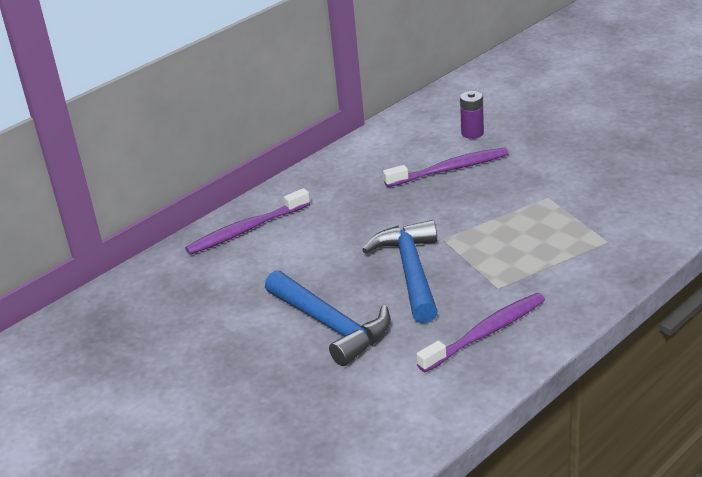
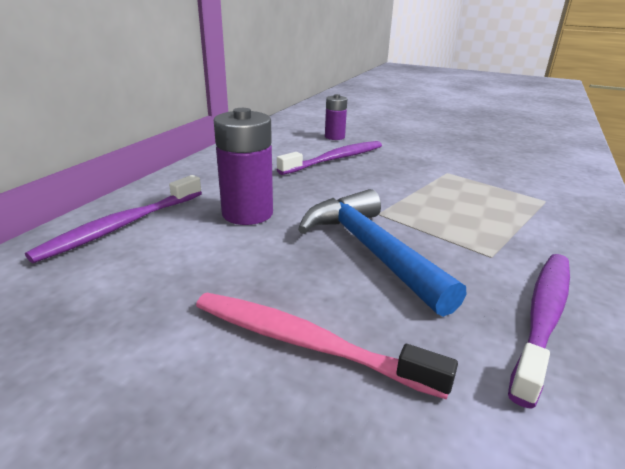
camera: 25 degrees left, 5 degrees down
(331, 325) = (306, 343): blue hammer -> pink toothbrush
(339, 228) = (247, 213): none -> purple battery

